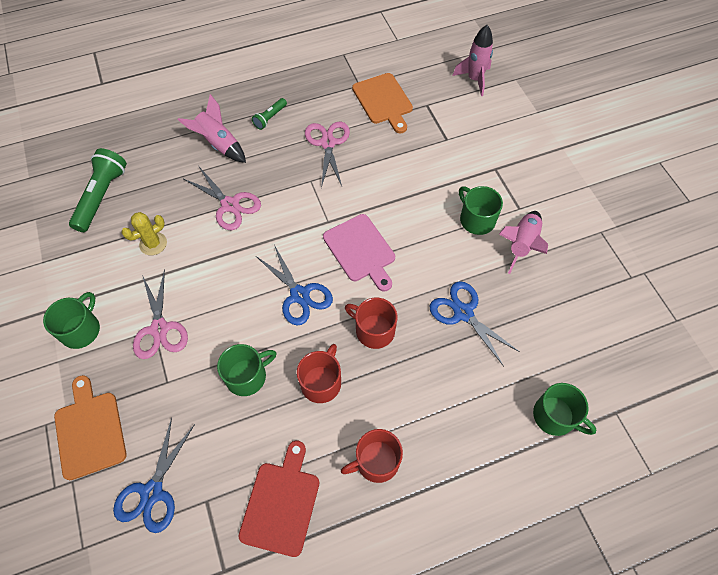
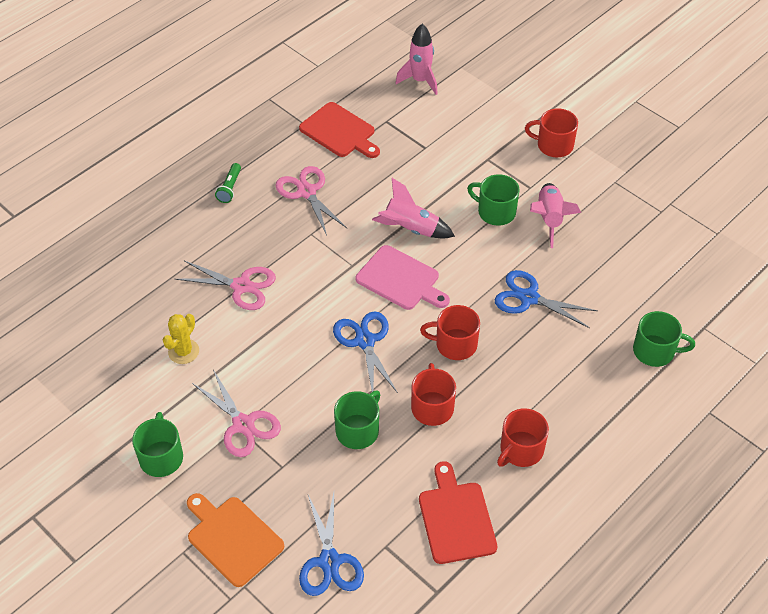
camera: 25 degrees left, 10 degrees down
(102, 196) = (95, 328): green flashlight -> none
(219, 144) = (190, 232): pink rocket -> pink rocket (411, 229)
(299, 295) = (365, 341): blue scissors -> blue scissors turned 135 degrees counterclockwise
(383, 101) = (339, 132): orange cutting board -> red cutting board
(561, 177) = (554, 145): none -> red mug

